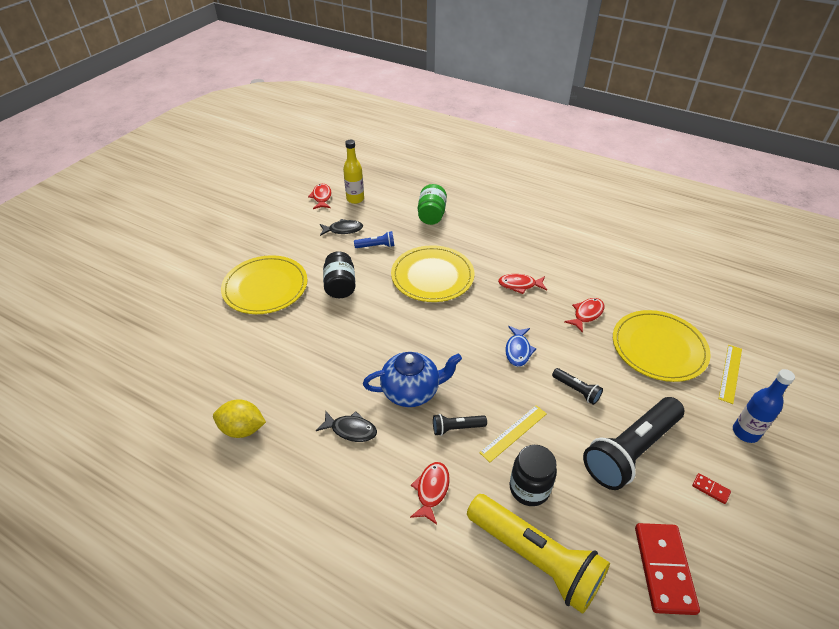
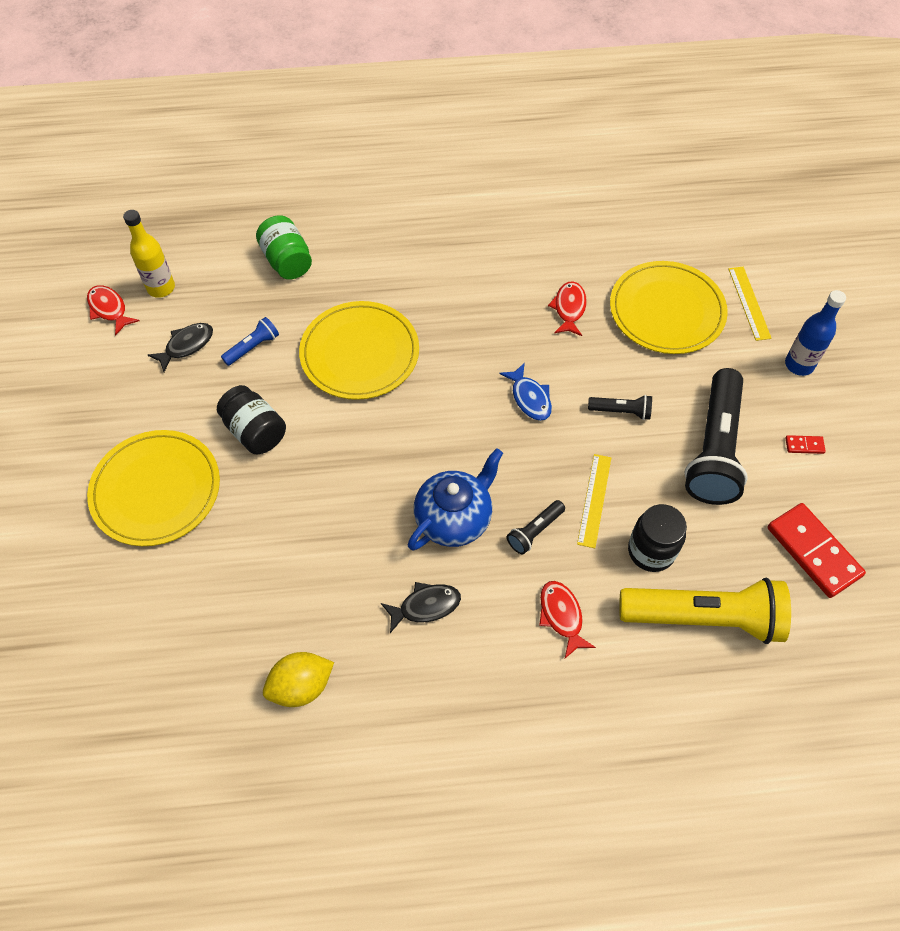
camera: 35 degrees left, 15 degrees up
(519, 285) = (470, 309): red fish -> none

